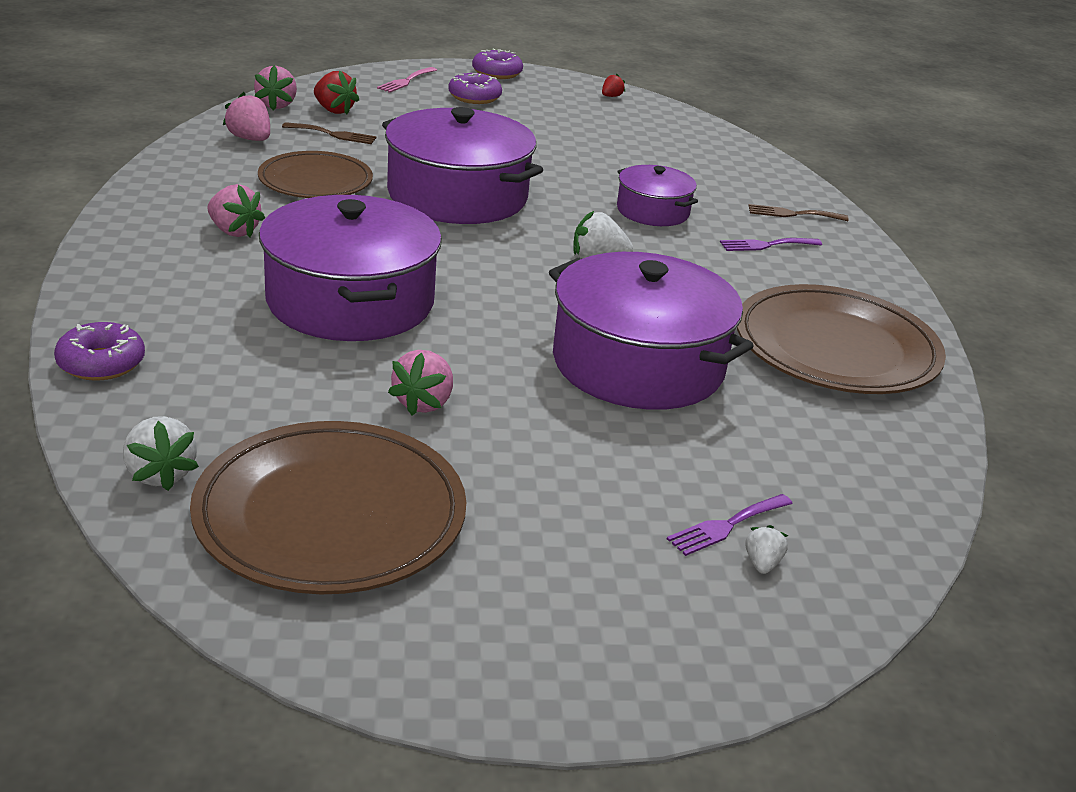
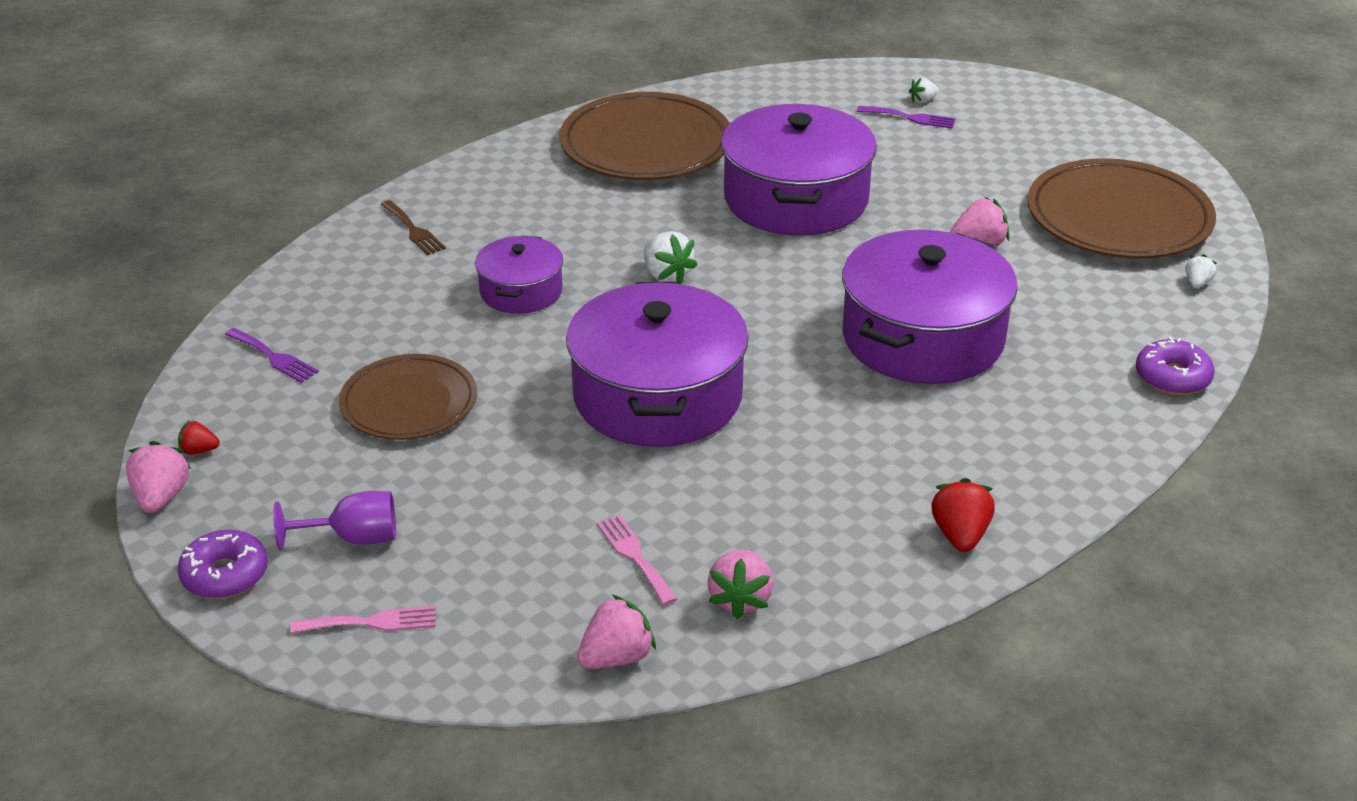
camera: 125 degrees left, 5 degrees up
(160, 474) = (1197, 283): white strawberry -> white strawberry, size x0.58
(234, 231) = (929, 459): pink strawberry -> pink strawberry (161, 497)
(315, 181) = (764, 487): brown plate -> brown plate (409, 403)
(333, 134) = (635, 556): brown fork -> pink fork
(334, 110) = (563, 605): red strawberry -> red strawberry (960, 535)
(474, 97) = (353, 538): purple donut -> purple goblet
(766, 245) = (507, 220): purple fork -> purple fork (274, 357)

